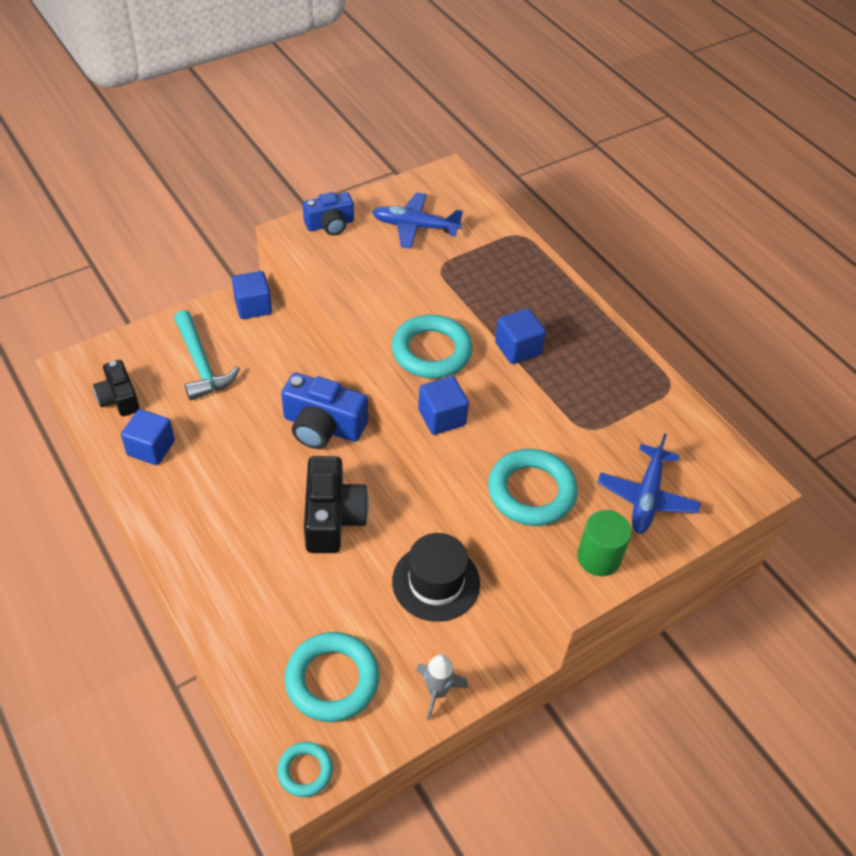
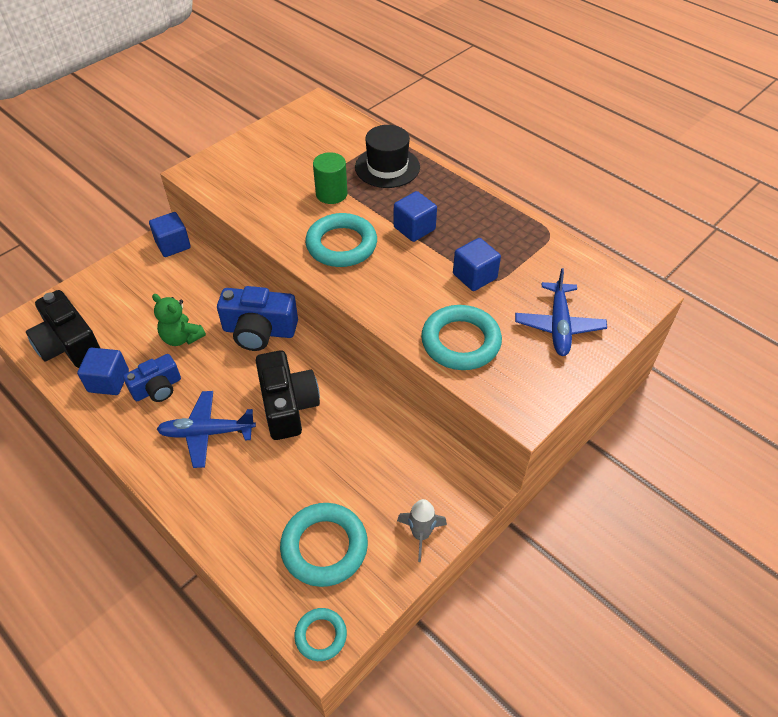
camera: 10 degrees left, 0 degrees up
(119, 398) = (69, 345): black camera -> black camera, size x1.56
(201, 364) = (138, 301): turquoise hammer -> none
(238, 416) = (182, 337): none -> green teddy bear
(330, 224) = (226, 160): blue camera -> blue camera (157, 388)
(415, 227) = (299, 149): blue plane -> blue plane (206, 433)
(436, 582) = (393, 440): black hat -> black hat (387, 167)
(442, 417) = (365, 296): blue cube -> blue cube (474, 276)
(598, 557) = (534, 384): green cylinder -> green cylinder (331, 194)

